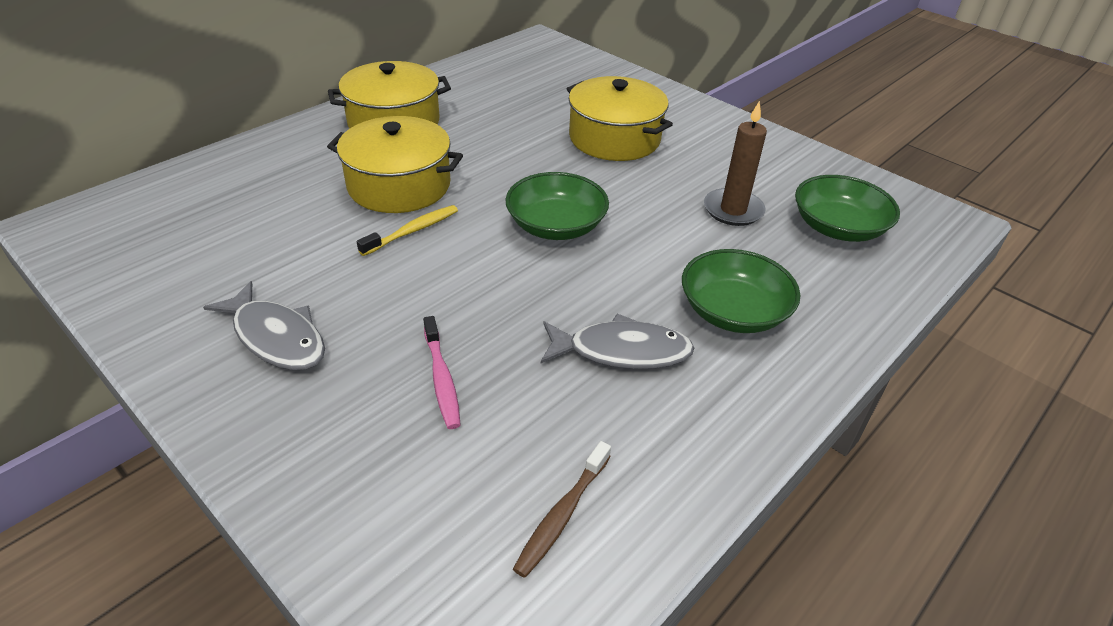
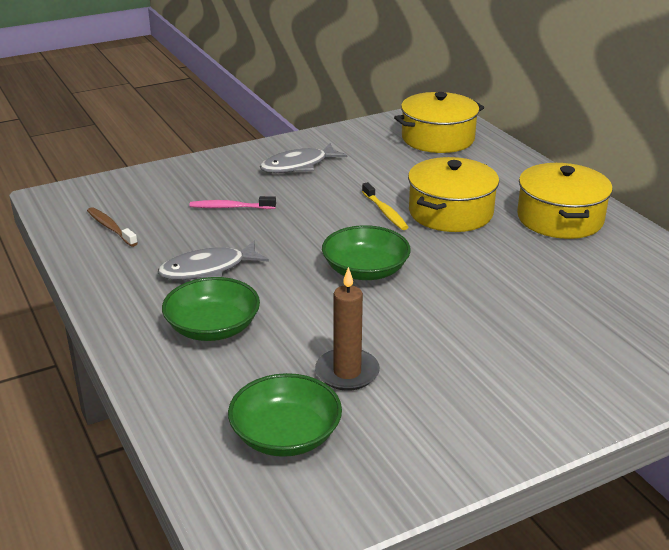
camera: 110 degrees right, 10 degrees down
(614, 138) = (509, 332): yellow pot -> yellow pot (438, 138)
(621, 351) = (208, 269): grey fish -> grey fish turned 45 degrees clockwise

